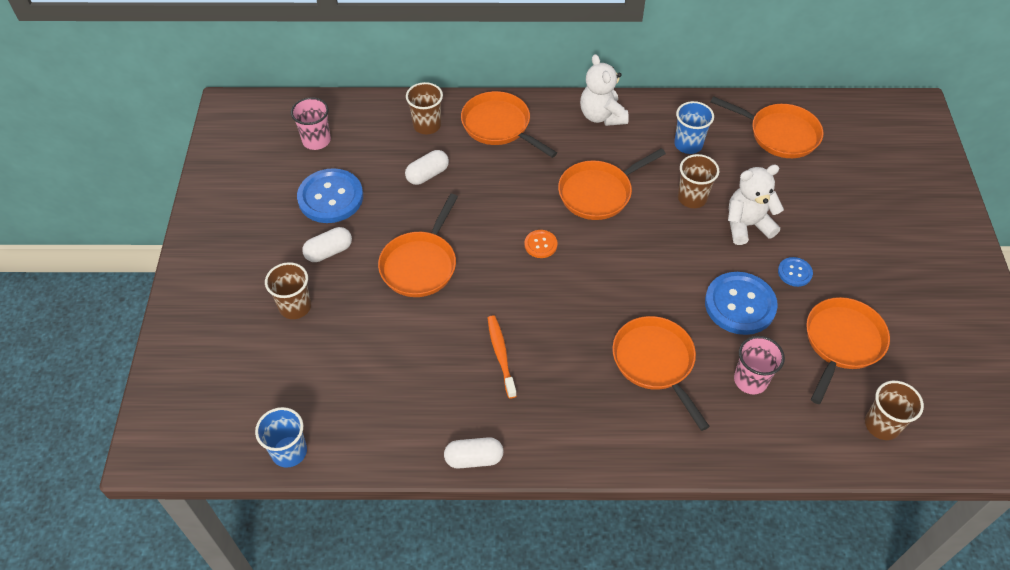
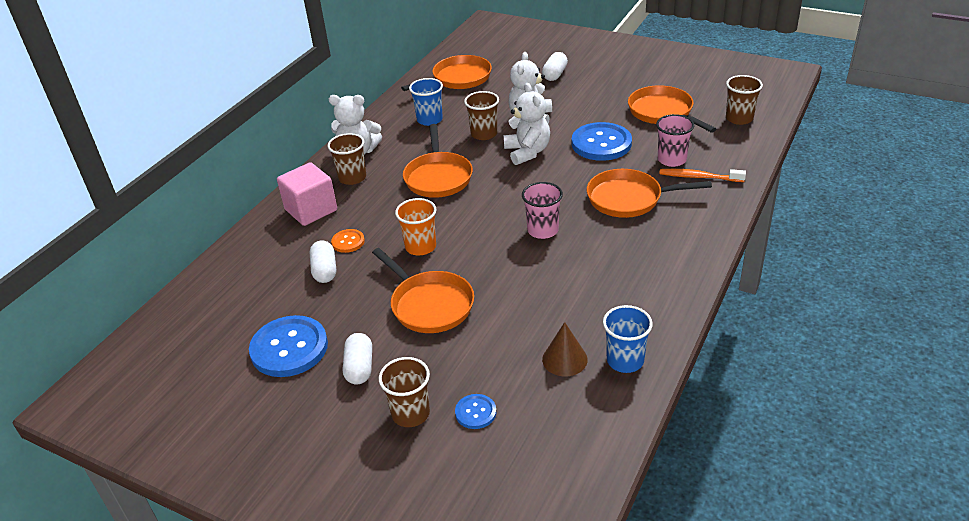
camera: 60 degrees left, 15 degrees down
(289, 451) = (592, 464): blue cup -> blue cup (625, 360)
(316, 140) = (200, 339): pink cup -> pink cup (542, 230)
(398, 389) = (564, 359): none -> brown cone
(427, 125) = (263, 254): brown cup -> brown cup (352, 178)
(474, 458) = (668, 328): white capsule -> white capsule (555, 74)
(491, 225) = (420, 247): none -> orange cup
(499, 126) = (311, 210): orange pan -> pink cube
(501, 355) = (568, 281): orange toothbrush -> orange toothbrush (699, 177)
(540, 245) = (466, 224): orange button -> orange button (348, 242)
(683, 246) = (527, 152): none -> white teddy bear
(794, 272) = (589, 112): blue button -> blue button (475, 412)

